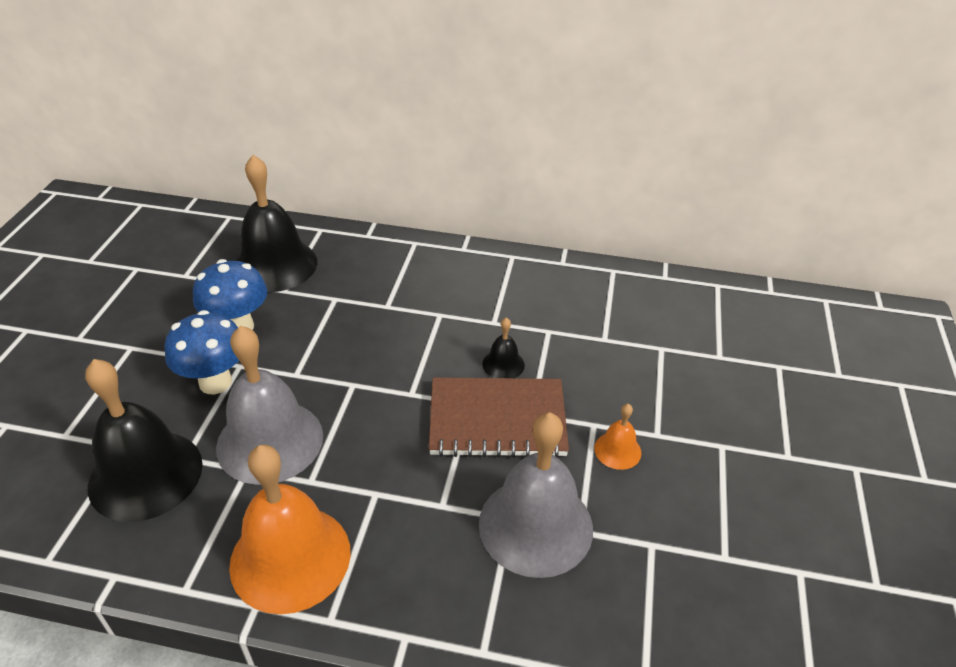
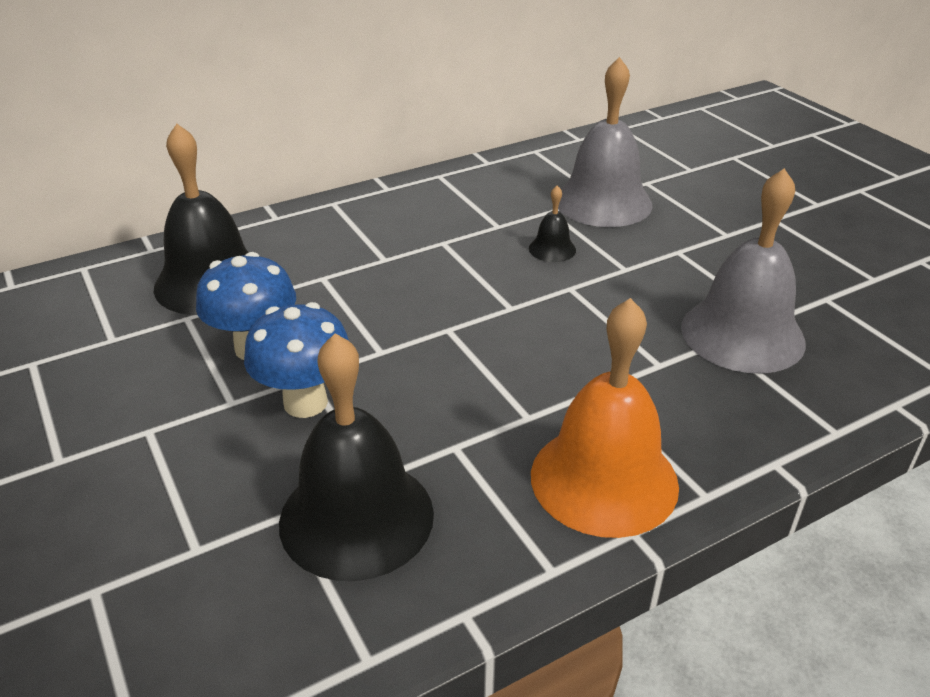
camera: 40 degrees left, 5 degrees down
(270, 441) = (441, 412): grey bell -> grey bell (603, 202)
(497, 420) = (608, 287): brown notebook -> none
(617, 450) = (718, 257): orange bell -> none

